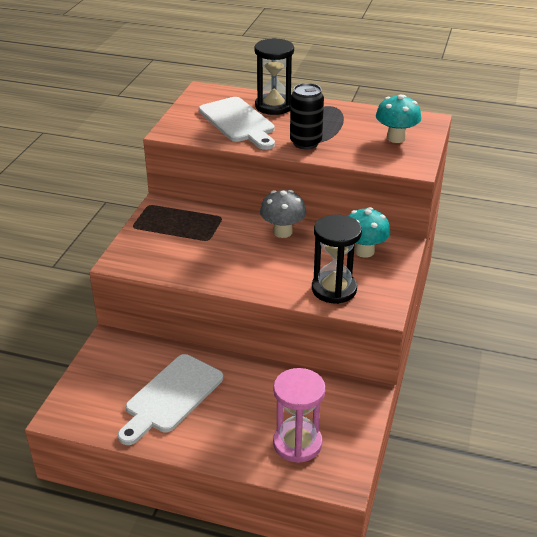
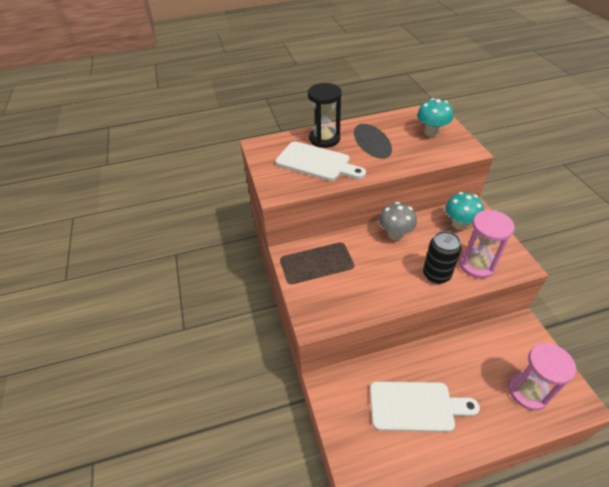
camera: 30 degrees left, 10 degrees up
(171, 397) = (416, 406): white cutting board -> white cutting board turned 90 degrees counterclockwise
(305, 143) = (382, 160): black can -> black can (436, 275)
(334, 289) = (476, 265): black hourglass -> pink hourglass

